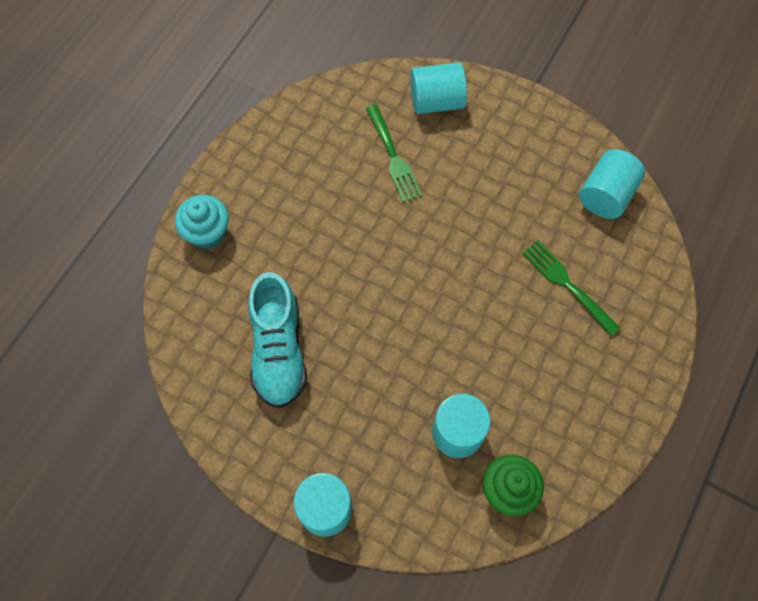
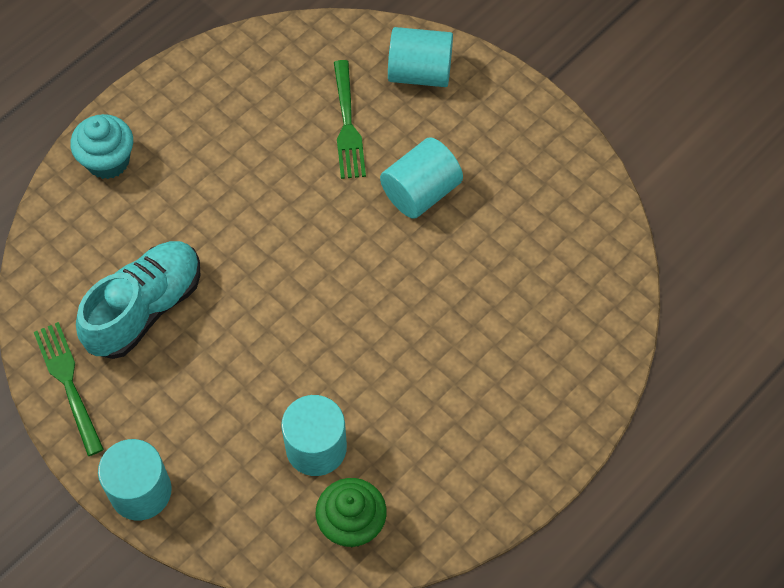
camera: 15 degrees right, 5 degrees down
(278, 350) = (145, 308): turquoise shoe -> turquoise shoe turned 150 degrees counterclockwise
(568, 285) = (501, 317): green fork -> green fork (69, 384)
(605, 195) = (583, 226): turquoise cylinder -> turquoise cylinder (420, 192)

